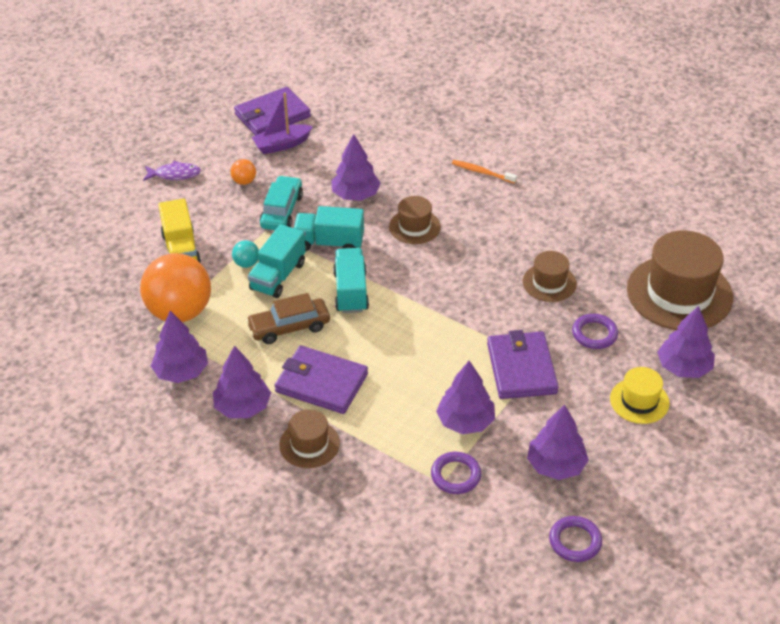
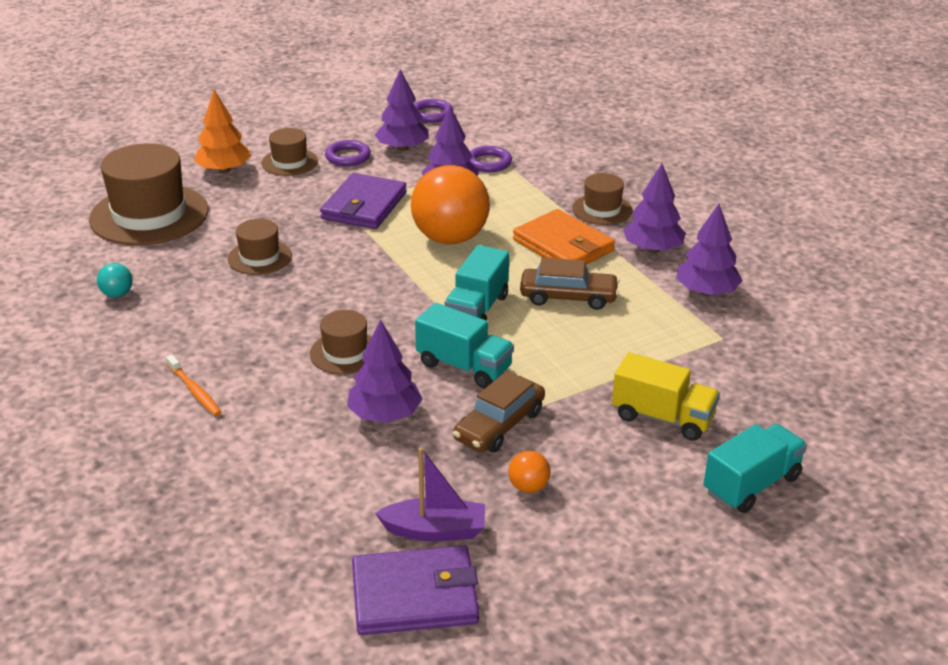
camera: 155 degrees left, 10 degrees down
(175, 174) = (632, 535): purple fish -> none
(180, 312) = (689, 346): orange ball -> orange ball (450, 238)
(181, 249) = (662, 418): yellow truck -> yellow truck turned 105 degrees clockwise
(246, 263) = (583, 374): turquoise ball -> turquoise ball (117, 294)
(278, 276) = (551, 349): turquoise truck -> turquoise truck (751, 485)
(282, 211) = (499, 425): turquoise car -> brown car
(321, 383) = (563, 245): purple wallet -> orange wallet
(594, 334) = (269, 210): purple ring -> purple ring (348, 157)
(639, 401) = (289, 162): yellow hat -> brown hat
(684, 367) = (224, 170): purple tree -> orange tree

